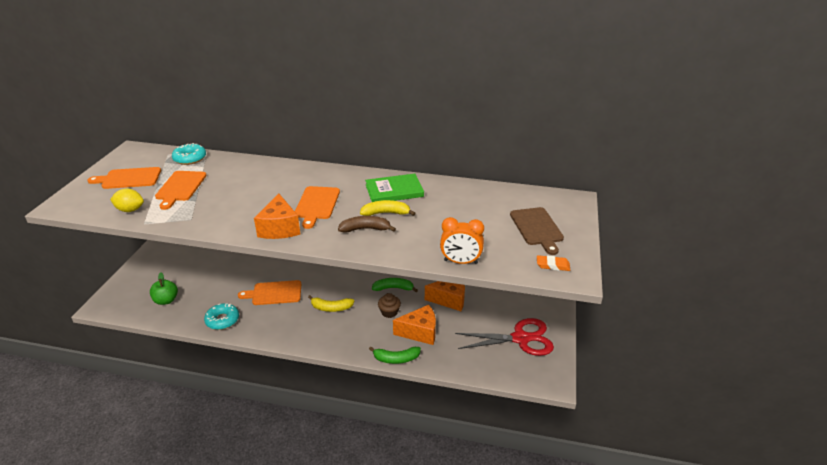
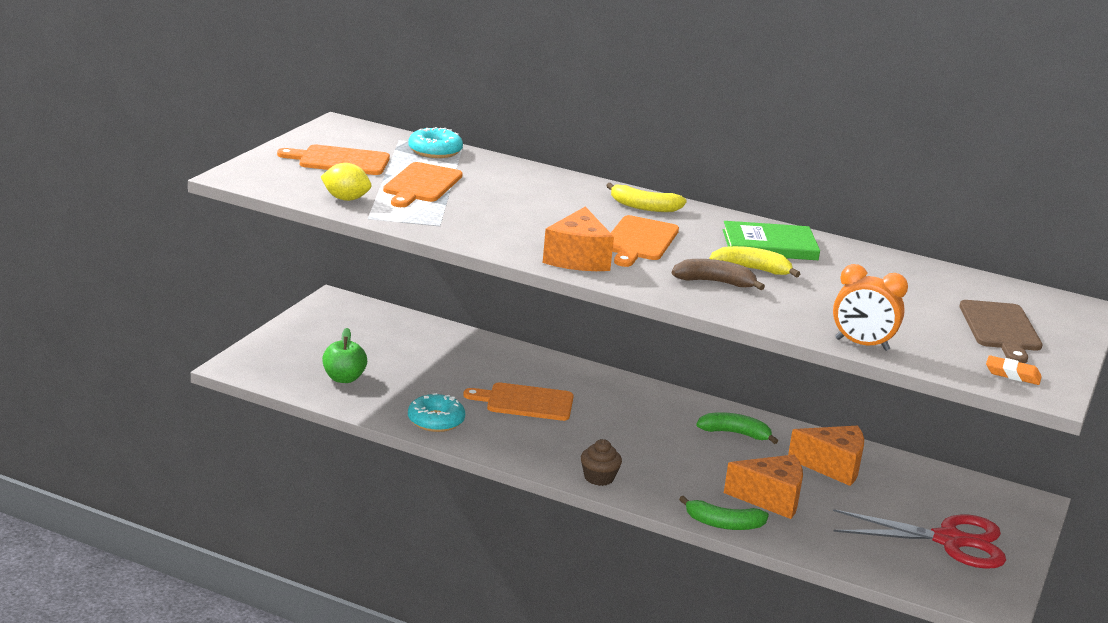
camera: 10 degrees right, 10 degrees down
(331, 308) = (621, 439): yellow banana -> yellow banana (644, 207)
(389, 312) = (722, 463): brown cupcake -> brown cupcake (599, 478)

